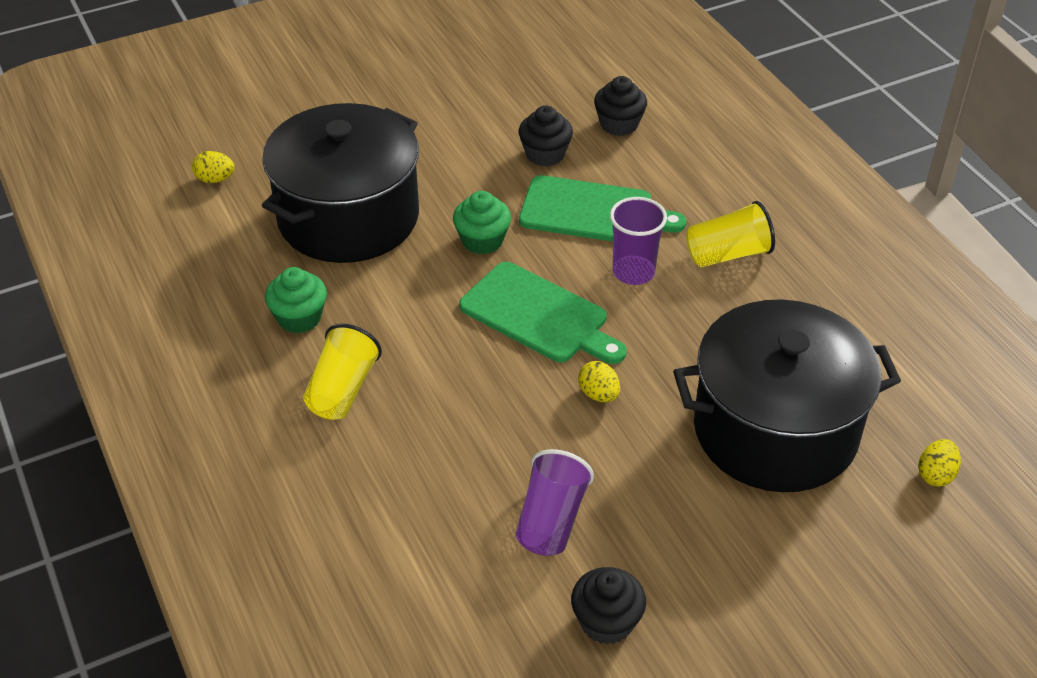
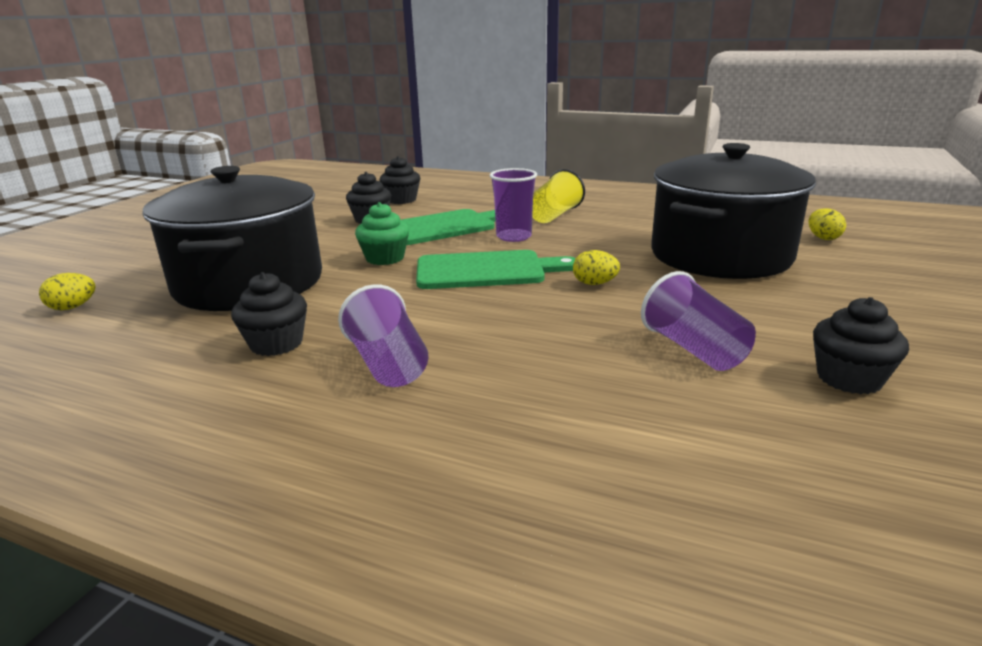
camera: 40 degrees left, 20 degrees down
(299, 318) = (276, 344): green cupcake -> black cupcake
(342, 390) = (388, 364): yellow cup -> purple cup

